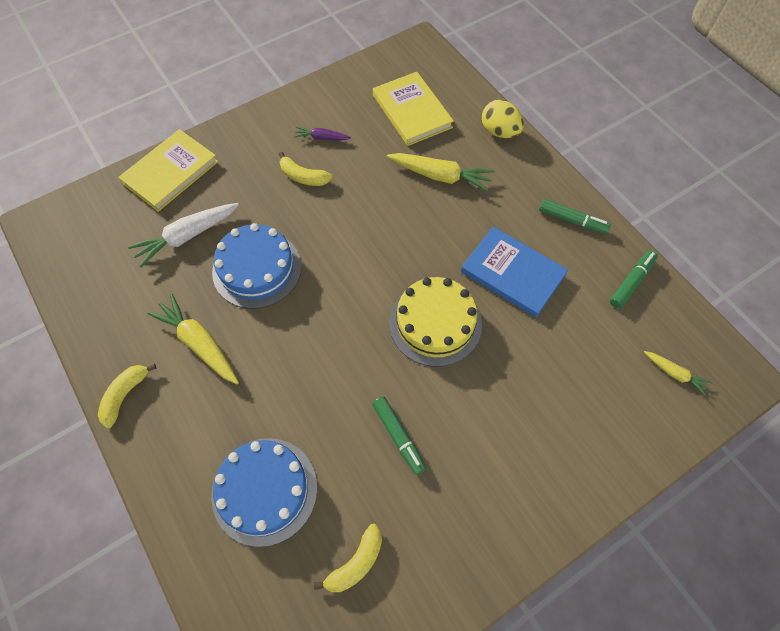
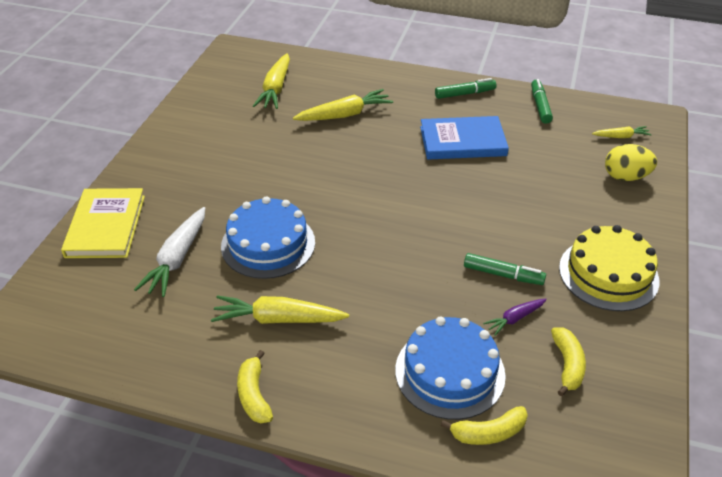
camera: 40 degrees left, 20 degrees down
(303, 177) = (235, 168): yellow banana -> yellow banana (488, 432)
(322, 138) = (221, 137): purple carrot -> purple carrot (514, 319)
(412, 111) = (275, 89): yellow book -> yellow carrot
(435, 323) = (446, 197): yellow cake -> yellow cake (608, 274)
(499, 132) = (356, 71): yellow egg -> yellow egg (625, 177)

